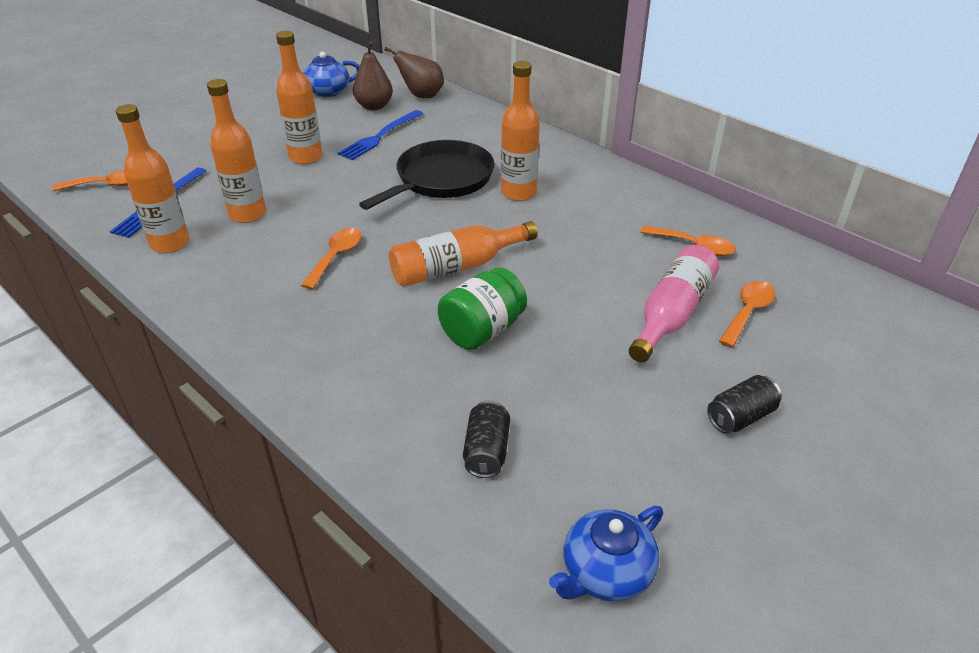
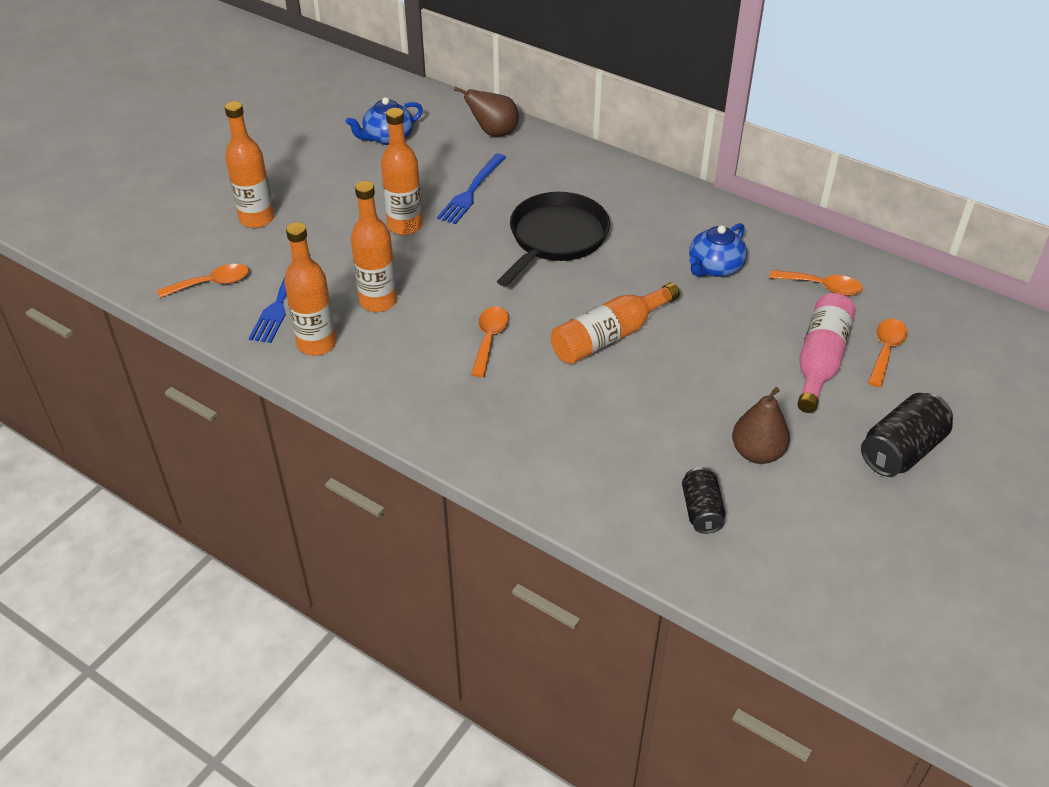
camera: 10 degrees left, 5 degrees up
(374, 106) = (448, 152): brown pear -> brown pear (757, 453)
(482, 330) = (657, 399): green jar -> none
(518, 193) = (638, 245): orange bottle -> orange bottle (257, 219)
(605, 572) = (828, 594): blue teapot -> blue teapot (714, 267)
(740, 417) = (901, 451): black can -> black can, size x1.56

